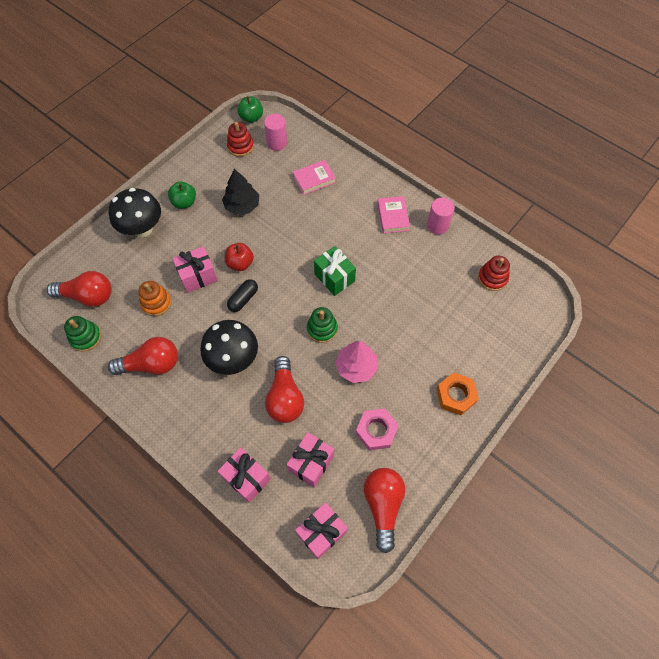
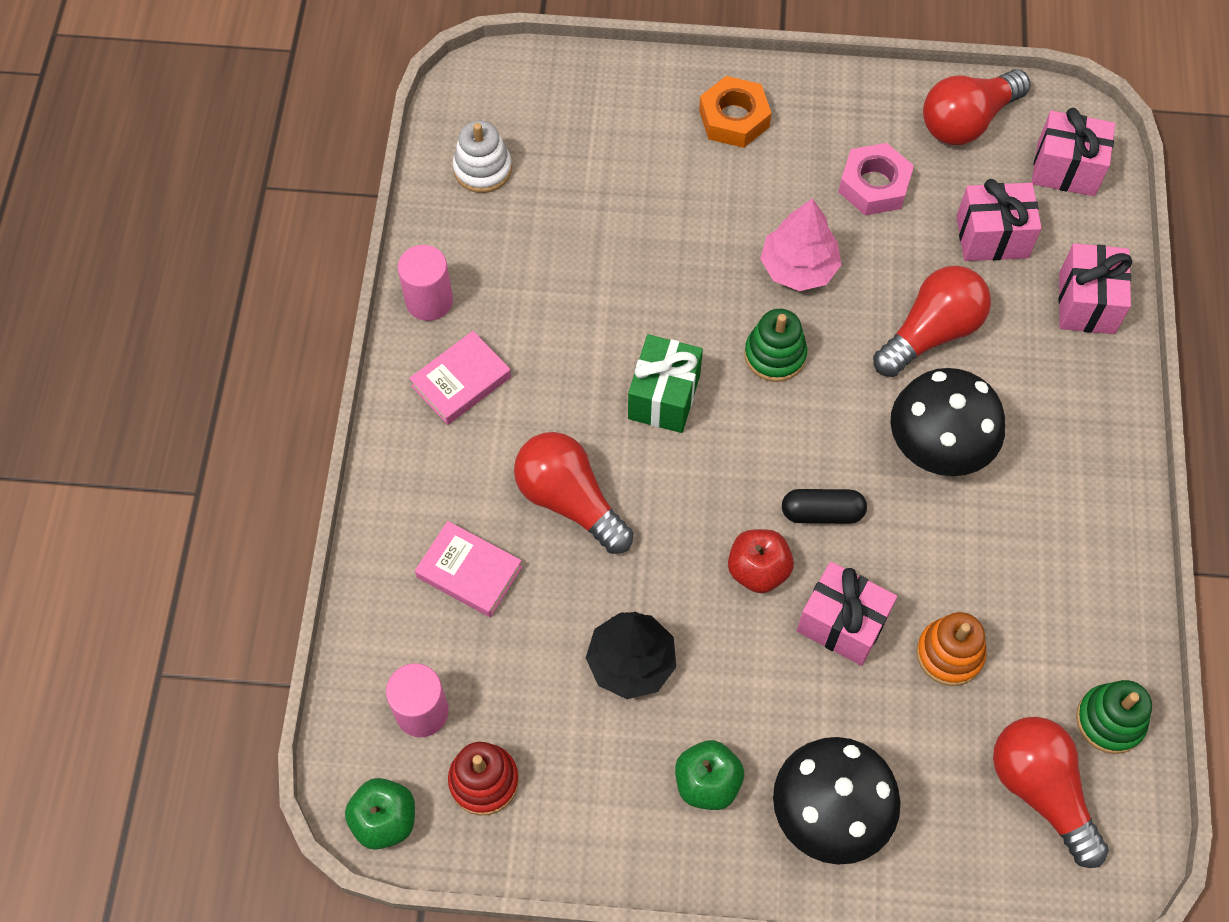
camera: 125 degrees left, 0 degrees up
(151, 364) = (1055, 569): red light bulb -> red light bulb (569, 500)
(492, 278) = (482, 169): red stacking toy -> white stacking toy

